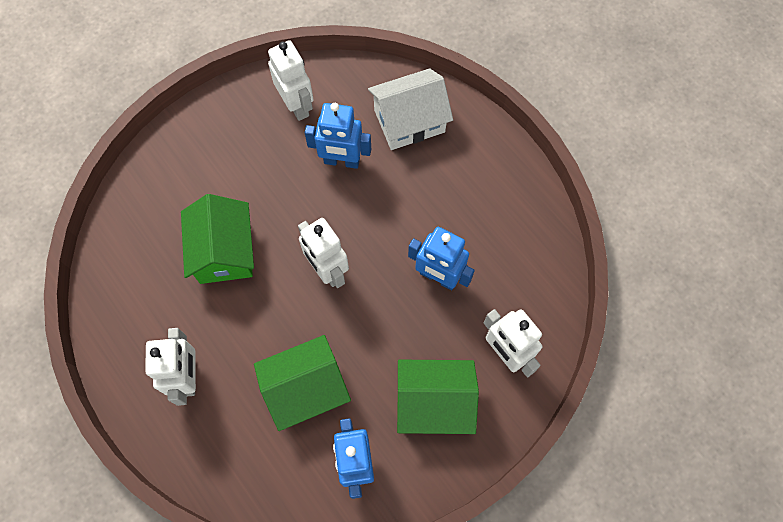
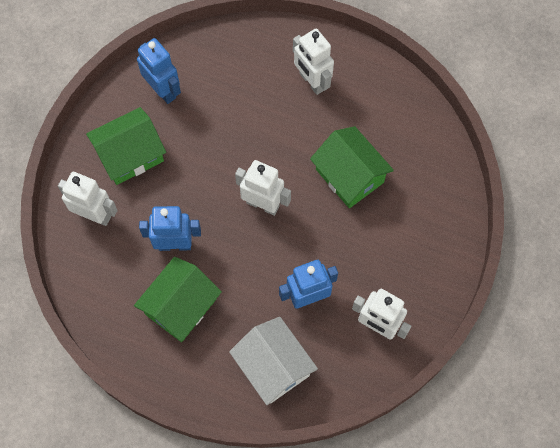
camera: 150 degrees right, 0 degrees up
(306, 388) = (226, 117): green house -> green house (180, 306)
(409, 121) = (273, 366): white house -> white house turned 75 degrees counterclockwise

